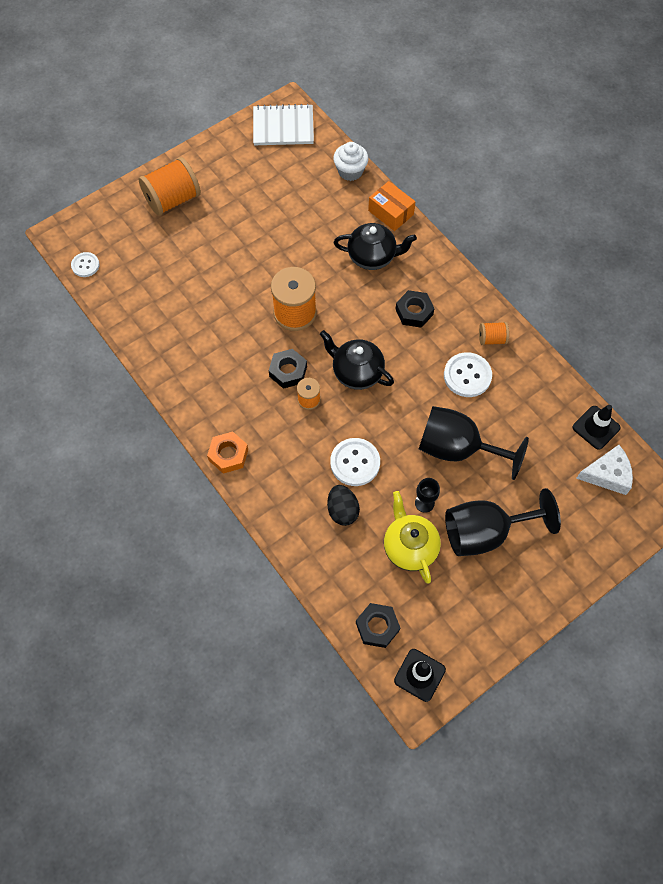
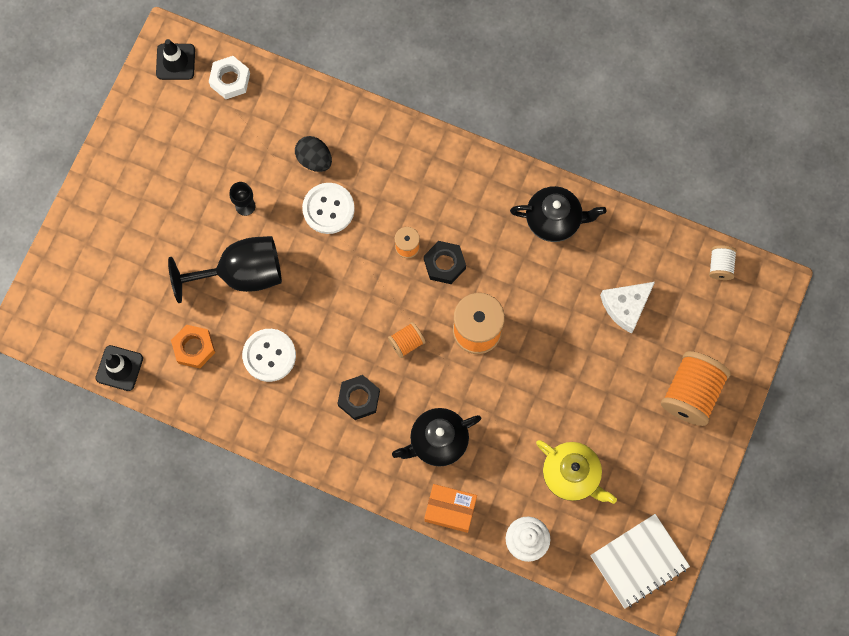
camera: 150 degrees right, 10 degrees up
(85, 265) = (720, 266): white button -> white spool
(228, 455) = (447, 154): orange nut -> orange nut (194, 348)
(356, 372) = (378, 299): black teapot -> black teapot (554, 220)
(377, 627) = (230, 80): black nut -> white nut
(409, 547) = (238, 159): yellow teapot -> yellow teapot (571, 475)
(485, 532) = (177, 208): black goblet -> none
(492, 339) = (264, 411): orange spool -> orange spool (406, 342)
(607, 474) = (89, 325): white cheese -> white cheese (626, 306)

